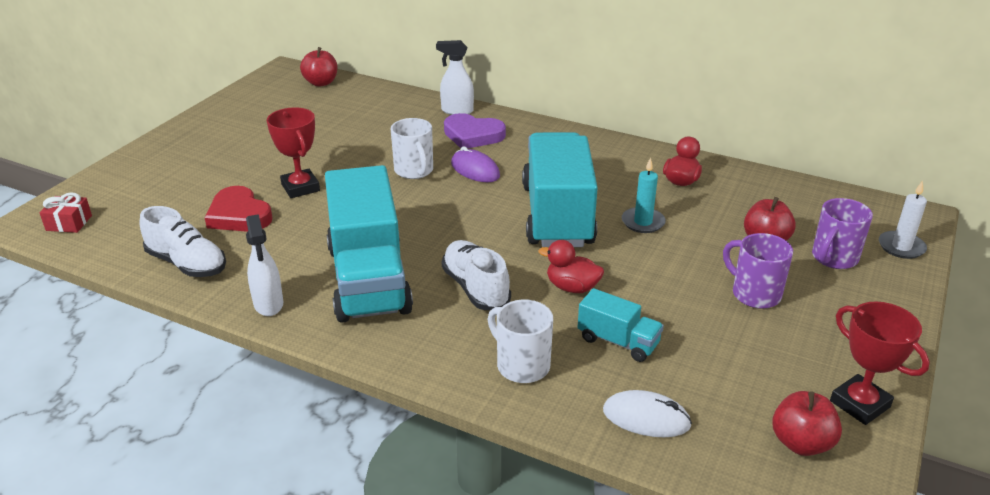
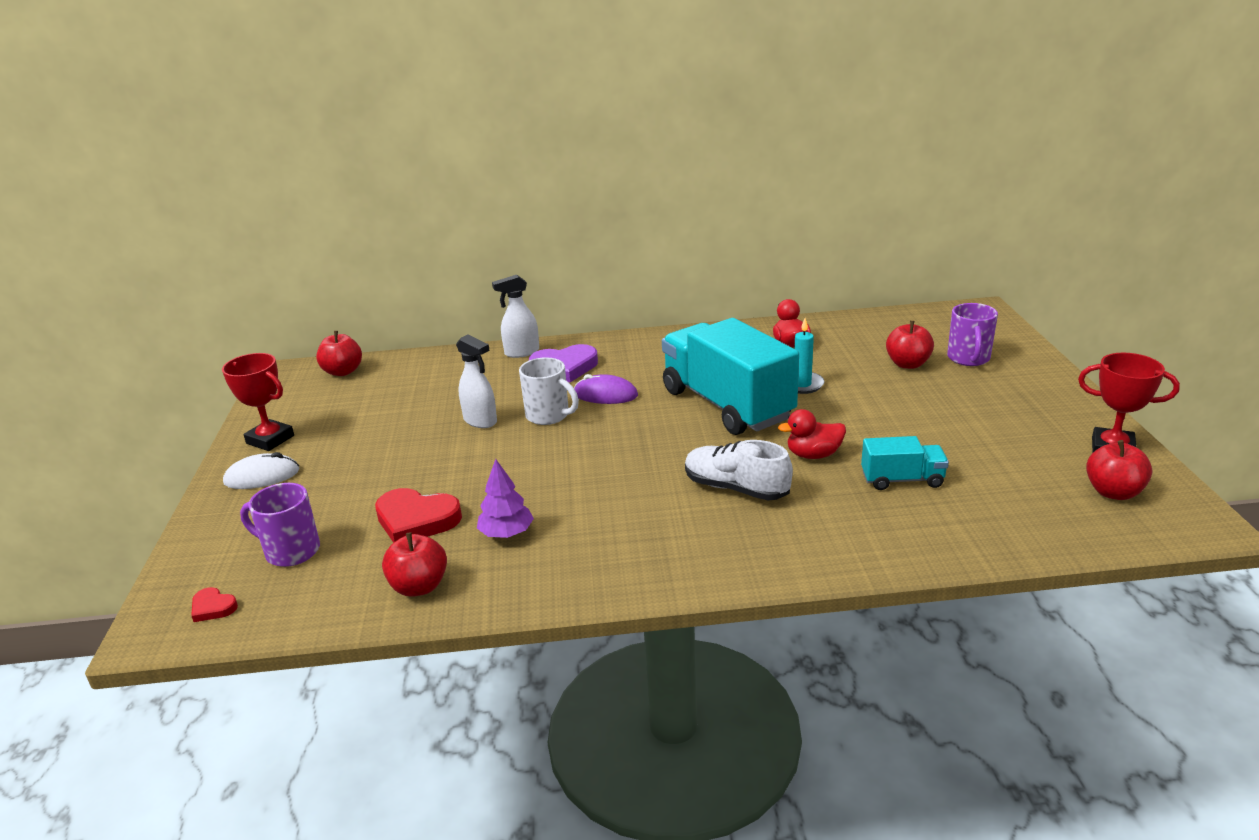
camera: 30 degrees left, 5 degrees down
(69, 223) = (213, 607): red gift -> red heart
(187, 264) = (419, 586): white shoe -> red apple
(268, 304) = (560, 584): white spray bottle -> white spray bottle (480, 421)
(280, 250) = (506, 533): none -> purple tree
(300, 187) = (450, 471): red trophy -> red trophy (270, 439)
(368, 279) = (629, 521): turquoise truck -> none
(521, 365) = (854, 531): white mug -> none
(646, 418) = (995, 525): white mouse -> white mouse (262, 476)
(754, 294) = (950, 404): purple mug -> purple mug (290, 551)
(901, 247) = (1000, 334): white candle -> none

